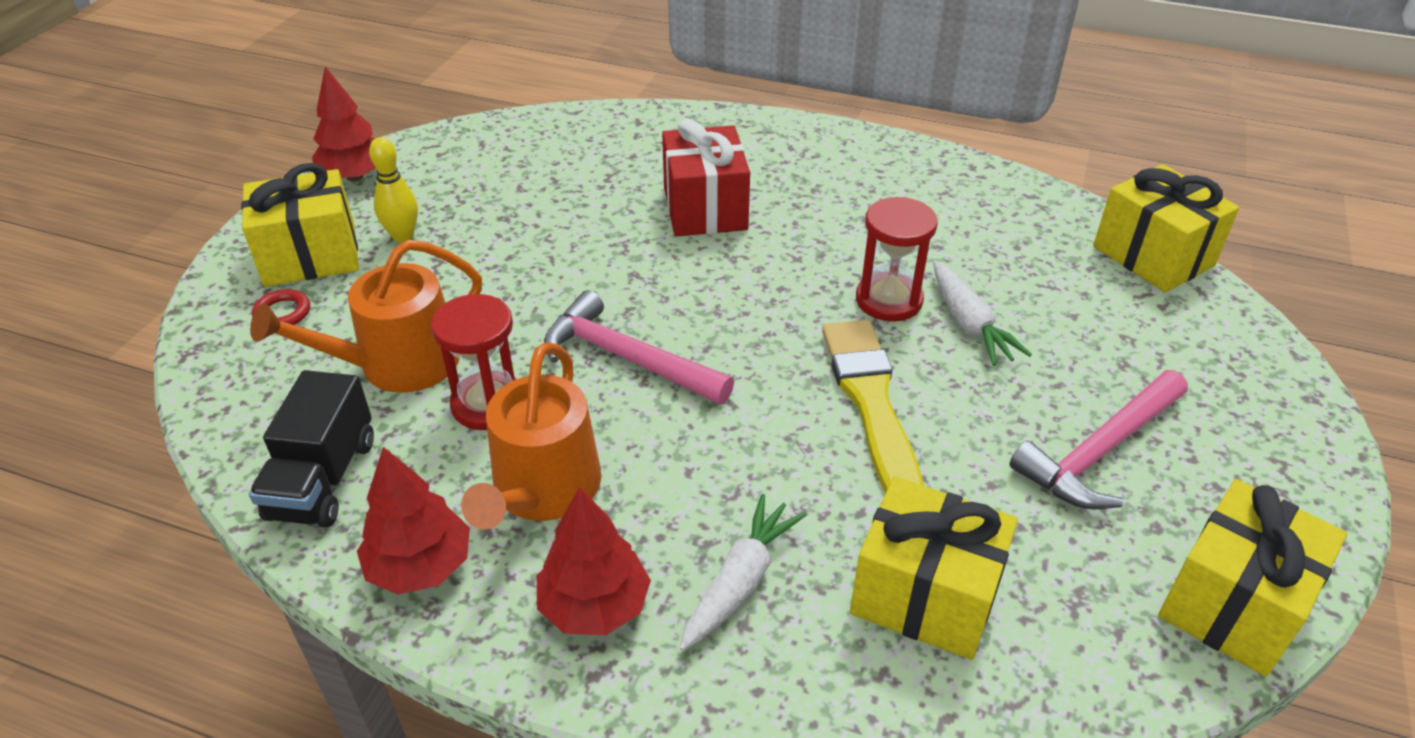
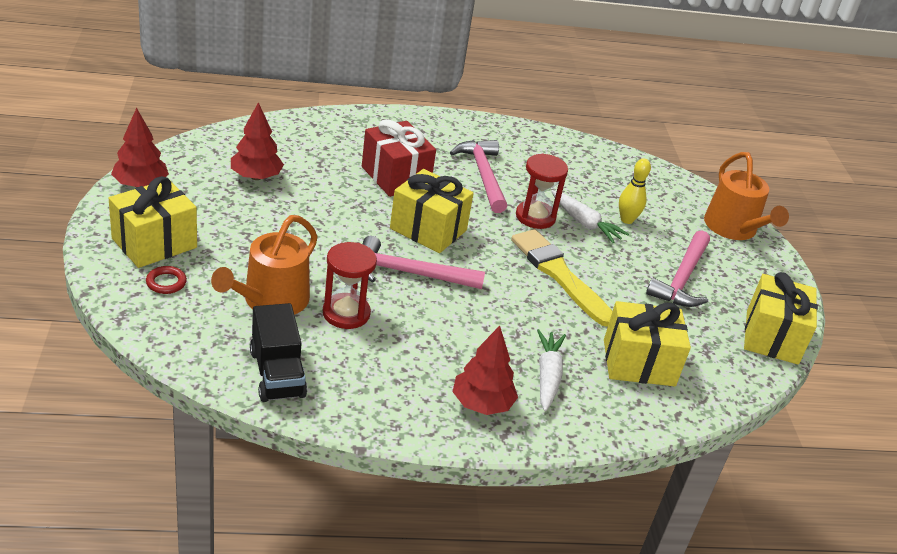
camera: 30 degrees left, 5 degrees down
(403, 236) = (209, 221): yellow bowling pin -> yellow bowling pin (627, 220)
(420, 566) = (373, 406): red tree -> red tree (256, 177)
(542, 490) = (413, 353): orange watering can -> orange watering can (733, 228)
(842, 224) = (483, 175): none -> pink hammer
(1153, 256) = (657, 172): yellow gift -> yellow gift (428, 229)

